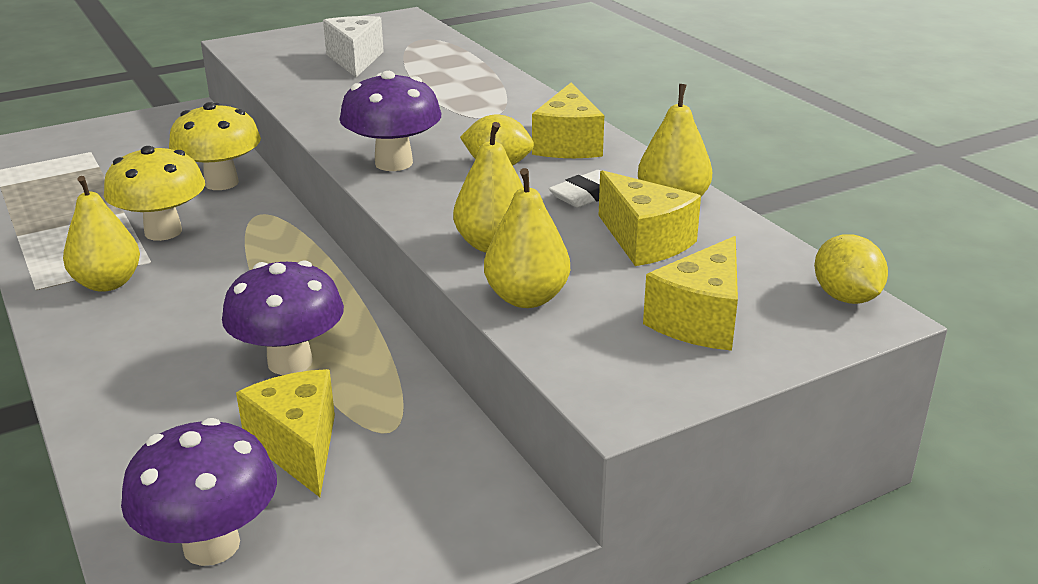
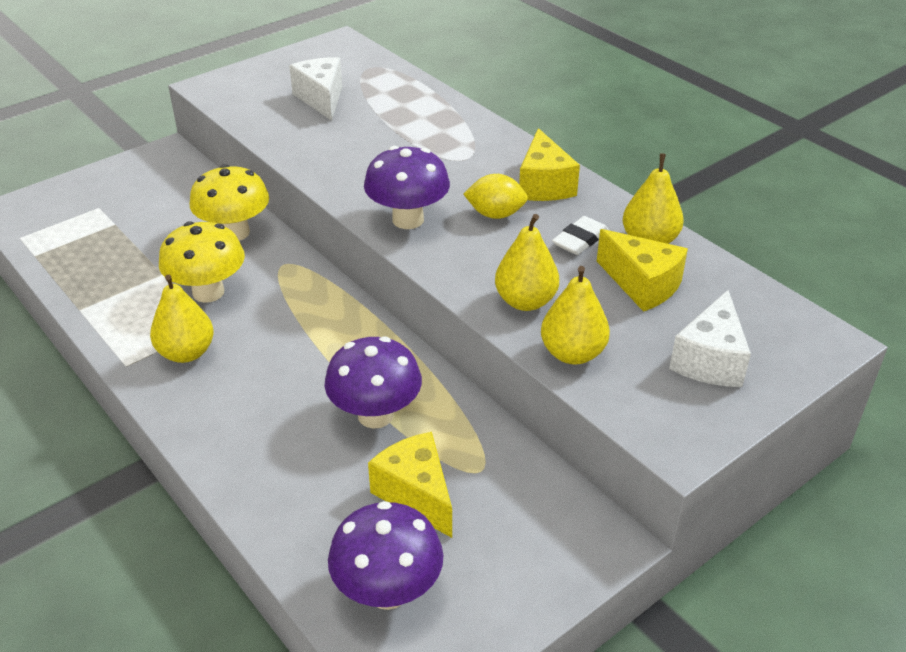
camera: 10 degrees left, 10 degrees up
(700, 320) = (710, 360): yellow cheese -> white cheese
(845, 297) = (808, 325): yellow lemon -> none

